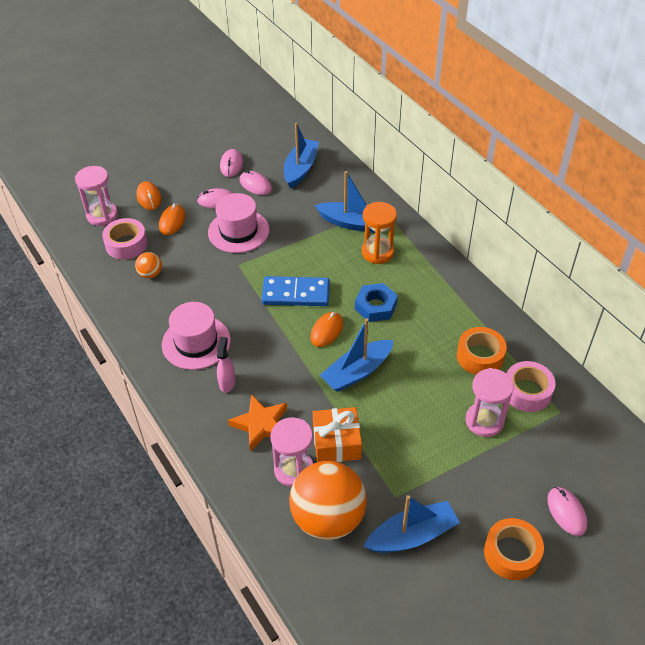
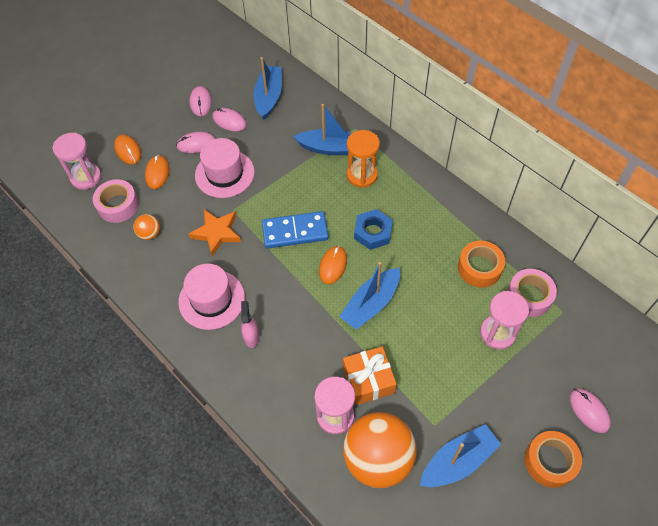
camera: 10 degrees left, 10 degrees up
(261, 424) = (293, 375): orange star -> orange star (217, 233)

